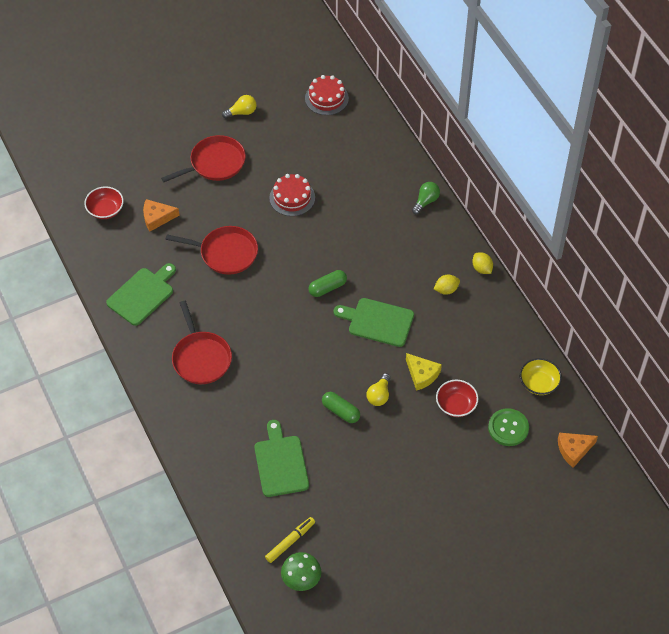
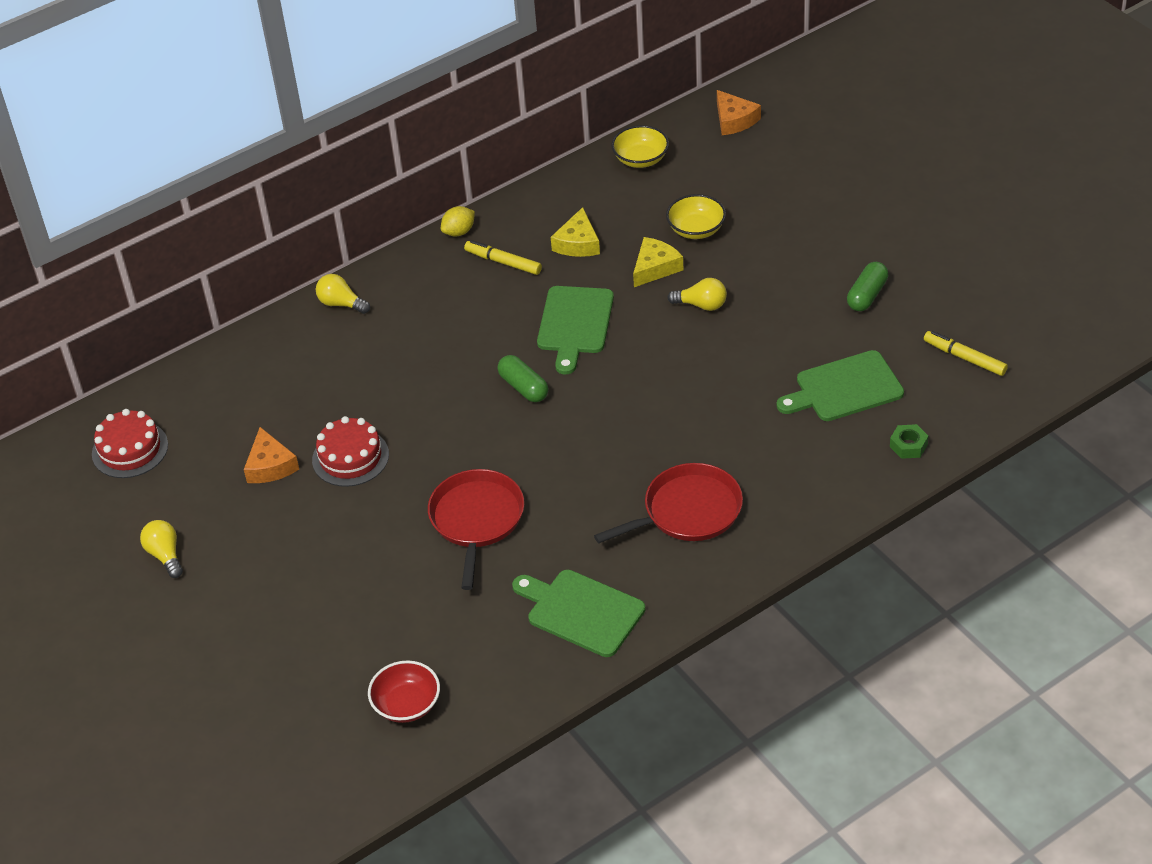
camera: 95 degrees left, 10 degrees down
(157, 218) = (415, 626): orange cheese -> orange cheese (270, 465)
(215, 163) = (284, 570): red pan -> none
(220, 488) = (908, 445): none -> green nut
(301, 578) = (1015, 338): green mushroom -> none
(341, 411) = (739, 340): green capsule -> green capsule (867, 295)
(426, 201) = (341, 304): green light bulb -> yellow light bulb
(446, 290) = (503, 262): yellow lemon -> yellow marker
(456, 334) = (578, 243): none -> yellow cheese
(456, 405) = (696, 229): red bowl -> yellow bowl
(508, 428) = (718, 178): green button -> none

